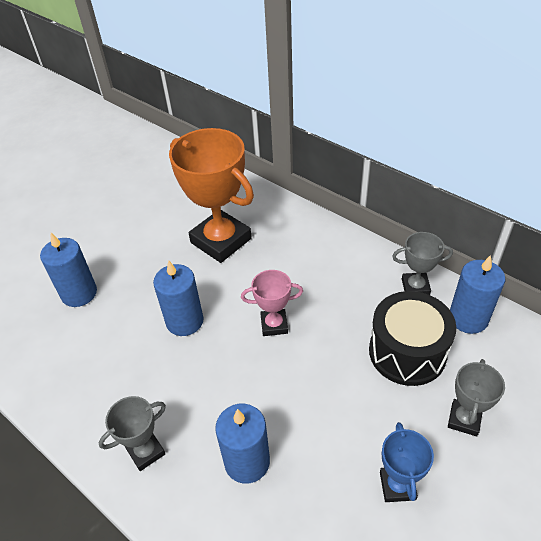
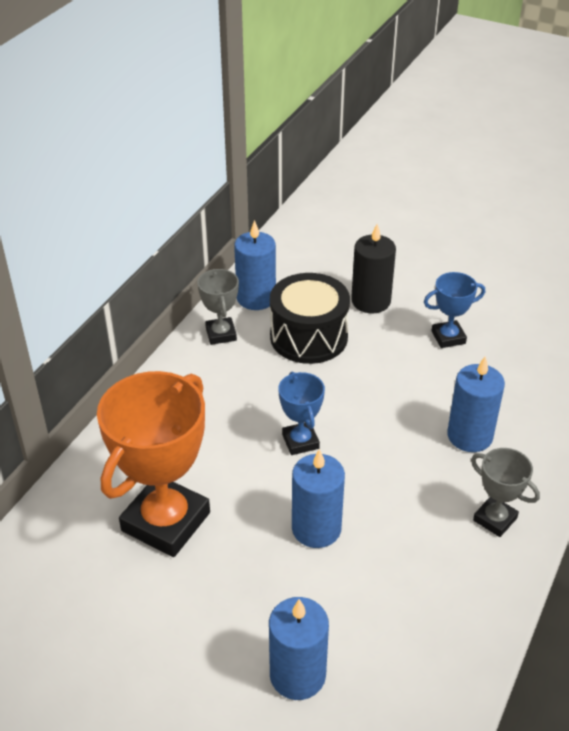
camera: 105 degrees left, 5 degrees down
(274, 325) = (300, 441): pink trophy -> blue trophy
(464, 419) = (371, 301): grey trophy -> black candle

